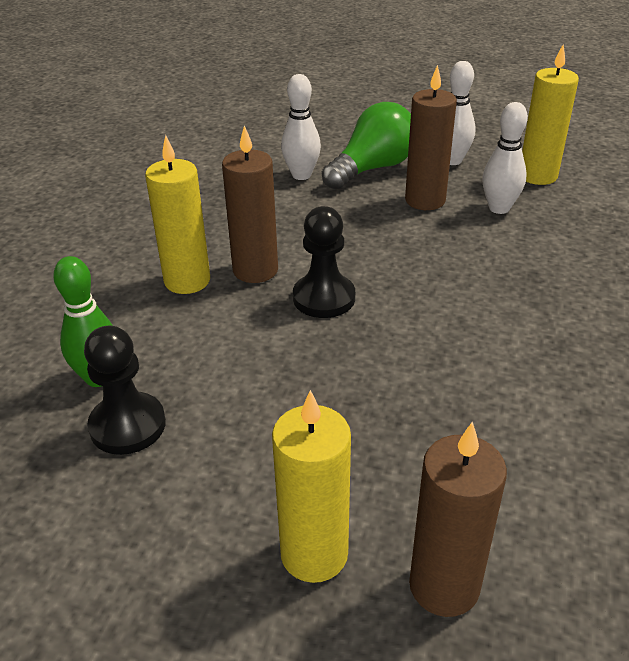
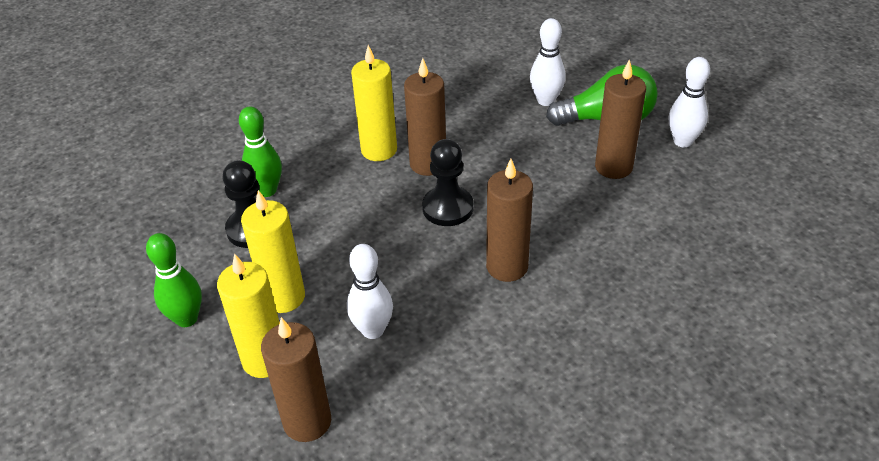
camera: 40 degrees right, 5 degrees up
(156, 573) = (186, 319): none -> green bowling pin
(442, 319) = (507, 267): none -> brown candle
(499, 208) = (665, 203): white bowling pin -> white bowling pin (373, 330)
(537, 176) = (739, 190): yellow candle -> yellow candle (284, 297)

